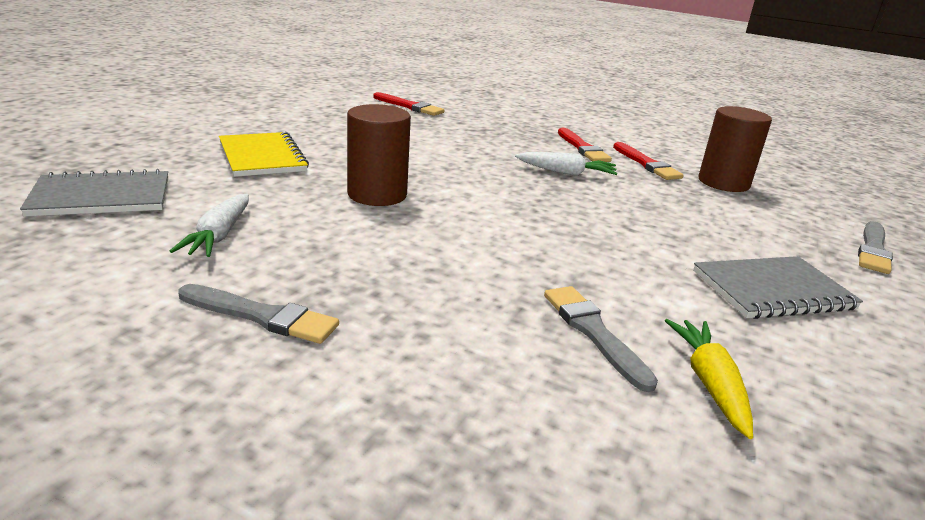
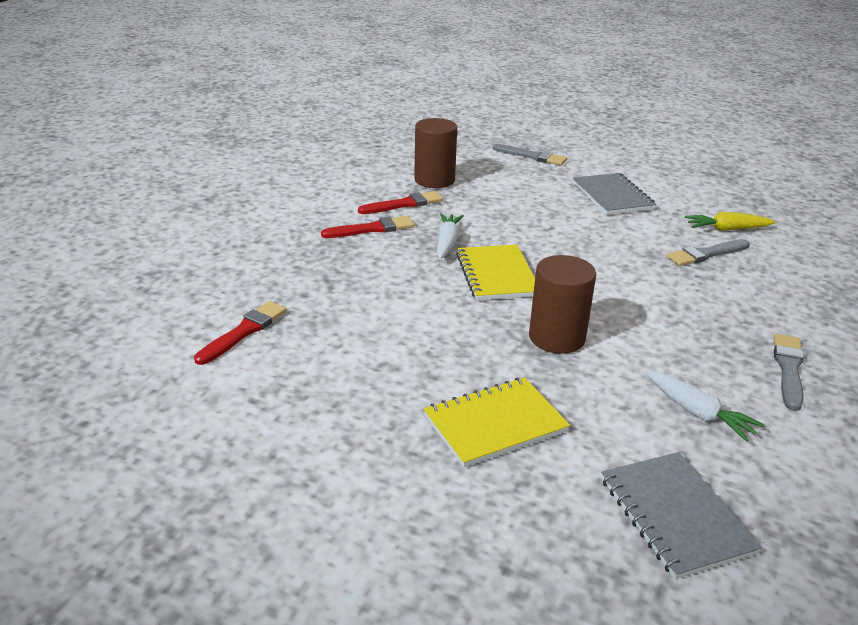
camera: 90 degrees left, 5 degrees up
(219, 235) = (697, 413): white carrot -> white carrot turned 45 degrees clockwise
(501, 185) = (497, 275): none -> yellow notebook

